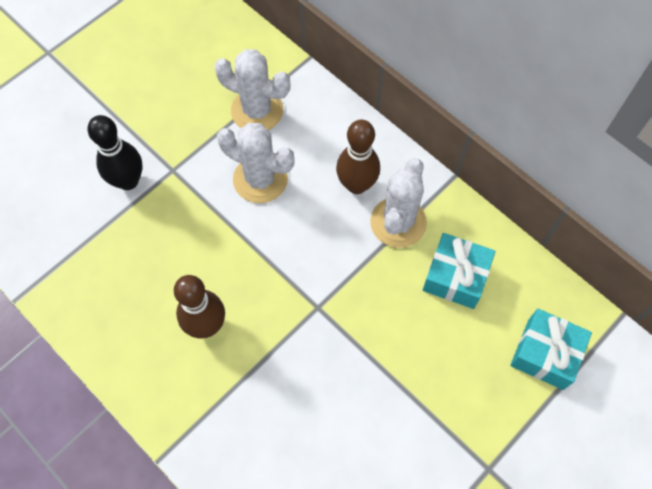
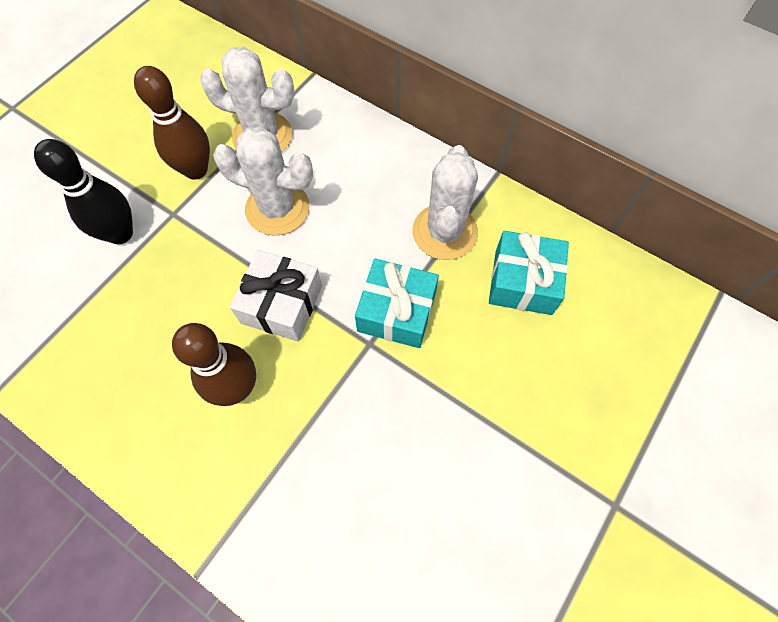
camera: 10 degrees left, 0 degrees up
(251, 263) = (281, 304): none -> white gift
(356, 185) = (389, 198): brown bowling pin -> brown bowling pin (196, 170)
(545, 354) = (646, 353): turquoise gift -> turquoise gift (396, 312)

